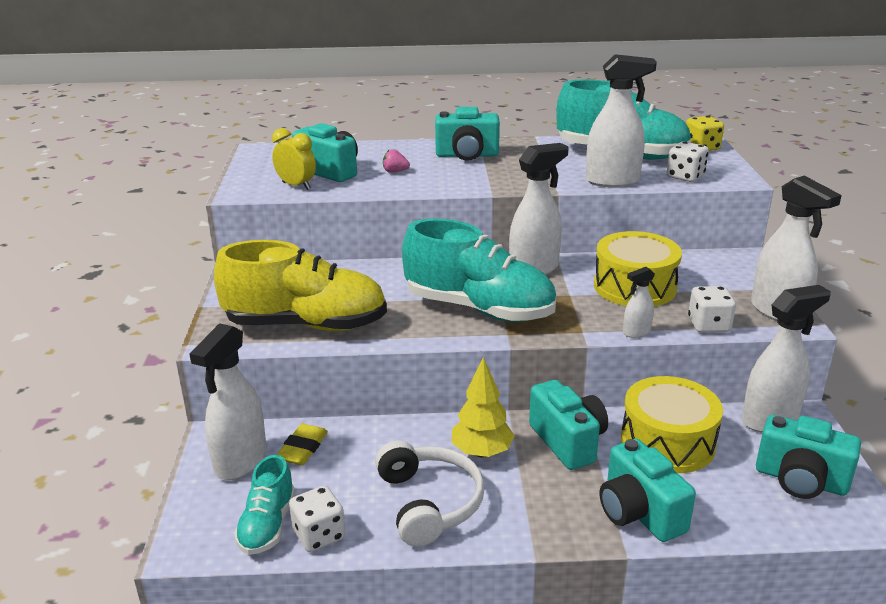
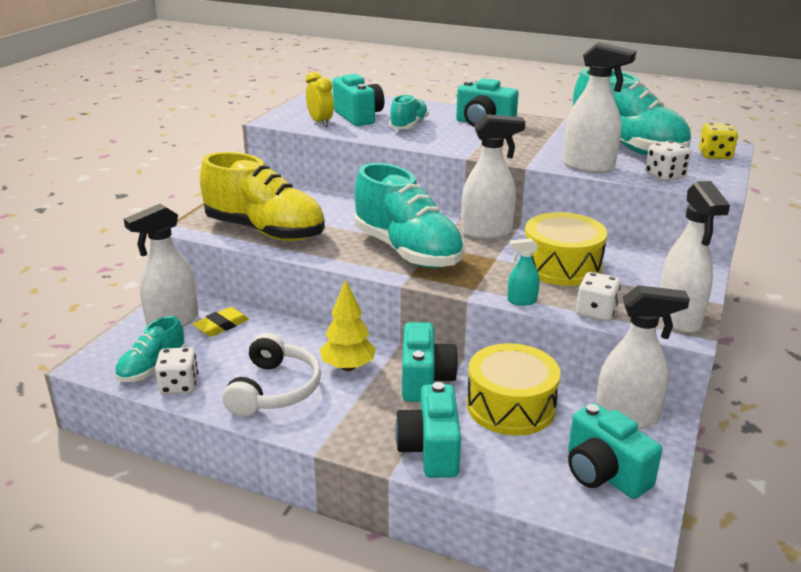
camera: 25 degrees right, 0 degrees up
(395, 171) = (408, 126): pink strawberry -> turquoise shoe
(636, 332) = (521, 301): white spray bottle -> turquoise spray bottle

